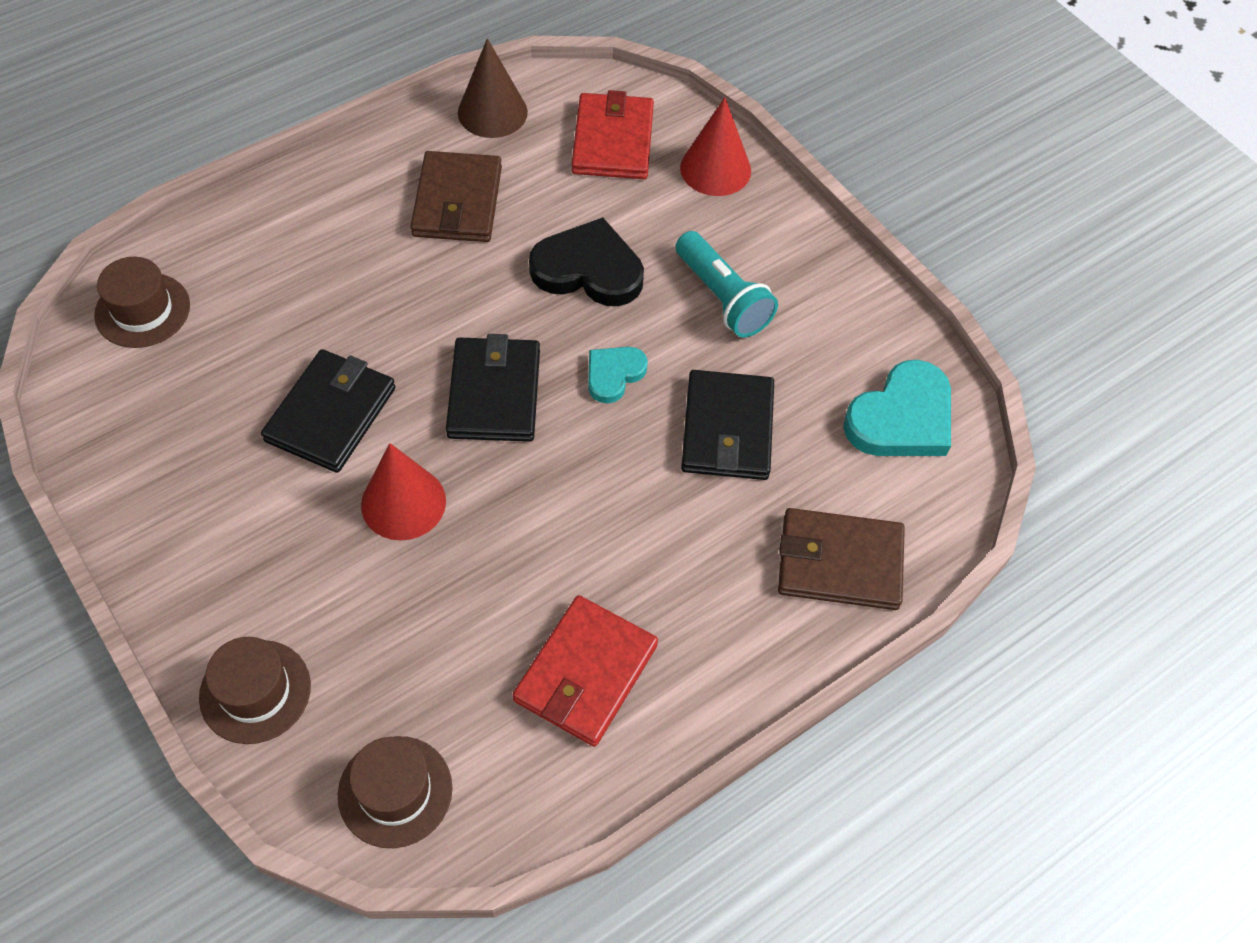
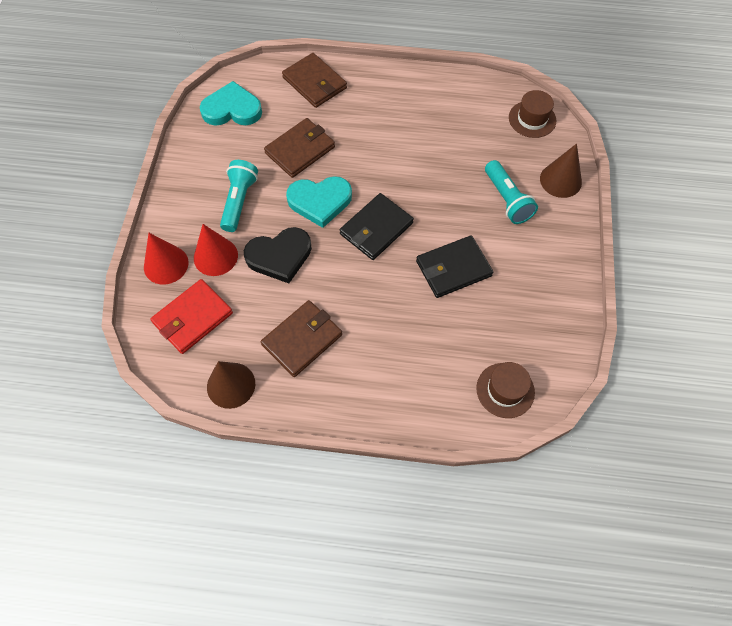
camera: 135 degrees left, 5 degrees up
(255, 691) = (560, 180): brown hat -> brown cone
(326, 583) = (507, 200): none -> turquoise flashlight
(403, 503) = (453, 210): red cone -> red cone (215, 256)
(585, 673) = (437, 109): red wallet -> none
(588, 269) = (279, 256): black heart -> black heart turned 75 degrees counterclockwise
(614, 374) = (320, 201): turquoise heart -> turquoise heart, size x1.73
(727, 429) = (300, 150): black wallet -> brown wallet

